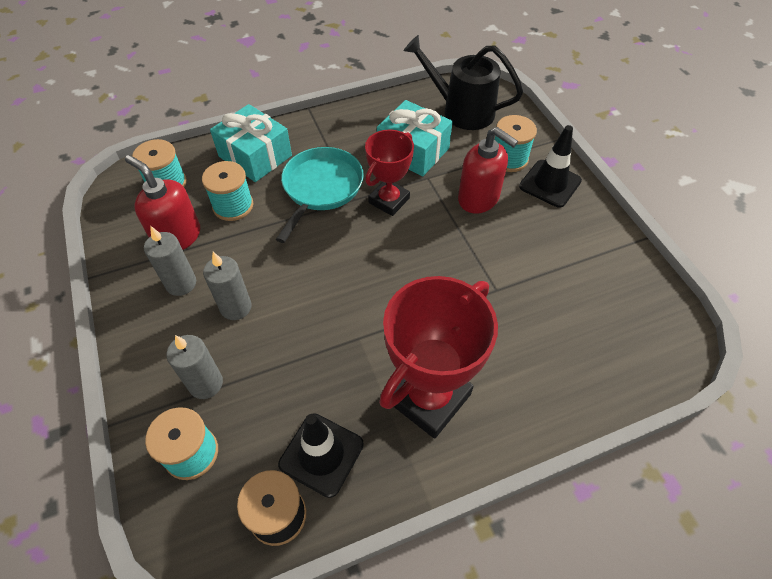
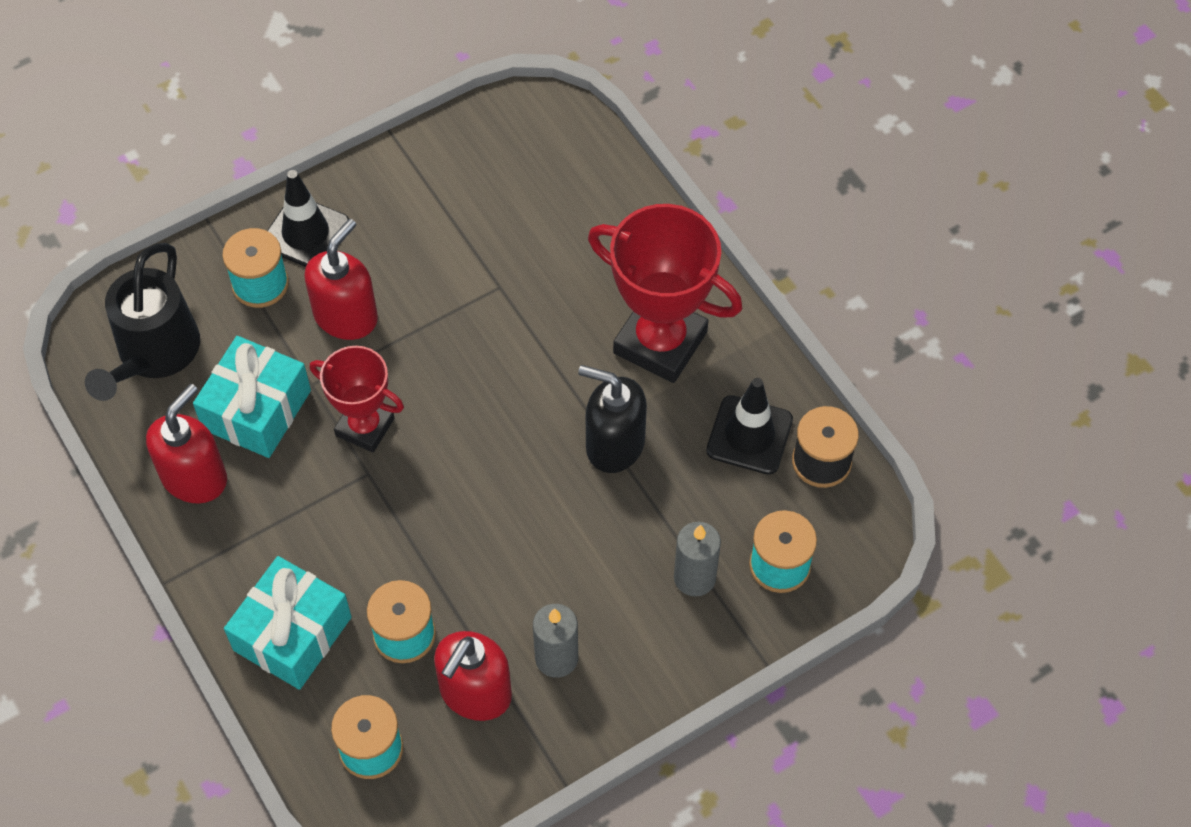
camera: 100 degrees left, 5 degrees up
(236, 307) = (581, 576): grey candle -> none
(321, 188) = (351, 521): turquoise pan -> none
(339, 346) = (614, 444): none -> black soap dispenser
(372, 122) = (195, 477): none -> red soap dispenser

